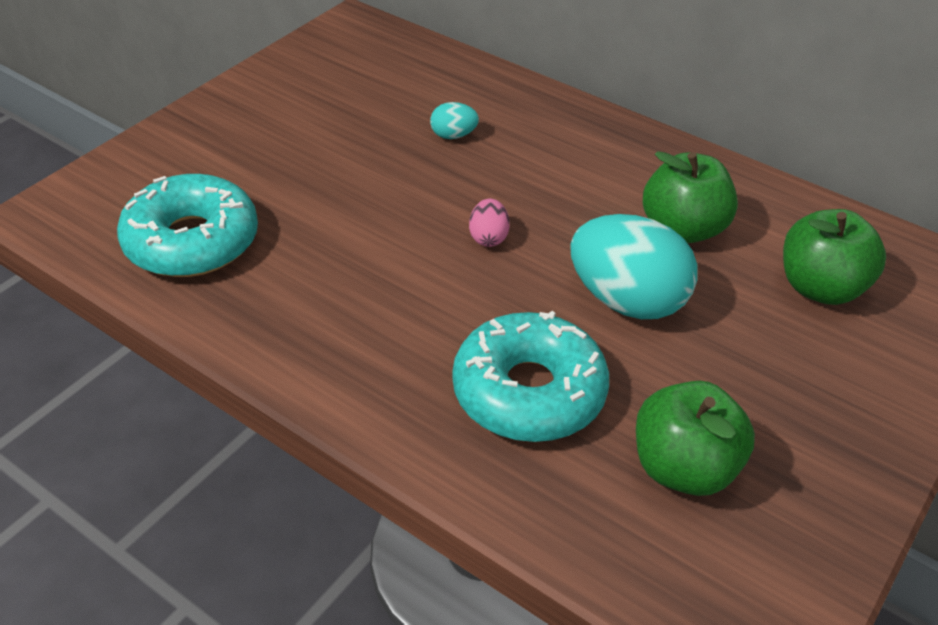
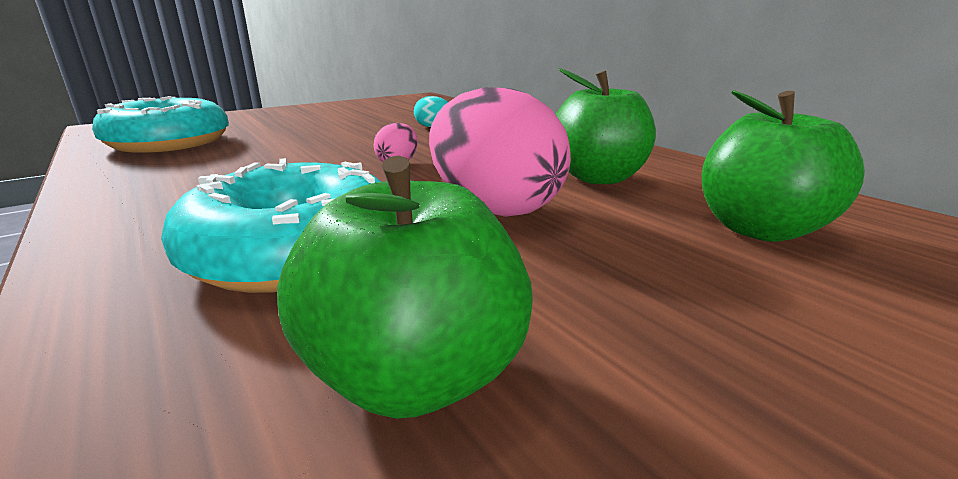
camera: 20 degrees right, 20 degrees down
(627, 300) = (494, 208): turquoise egg -> pink egg

